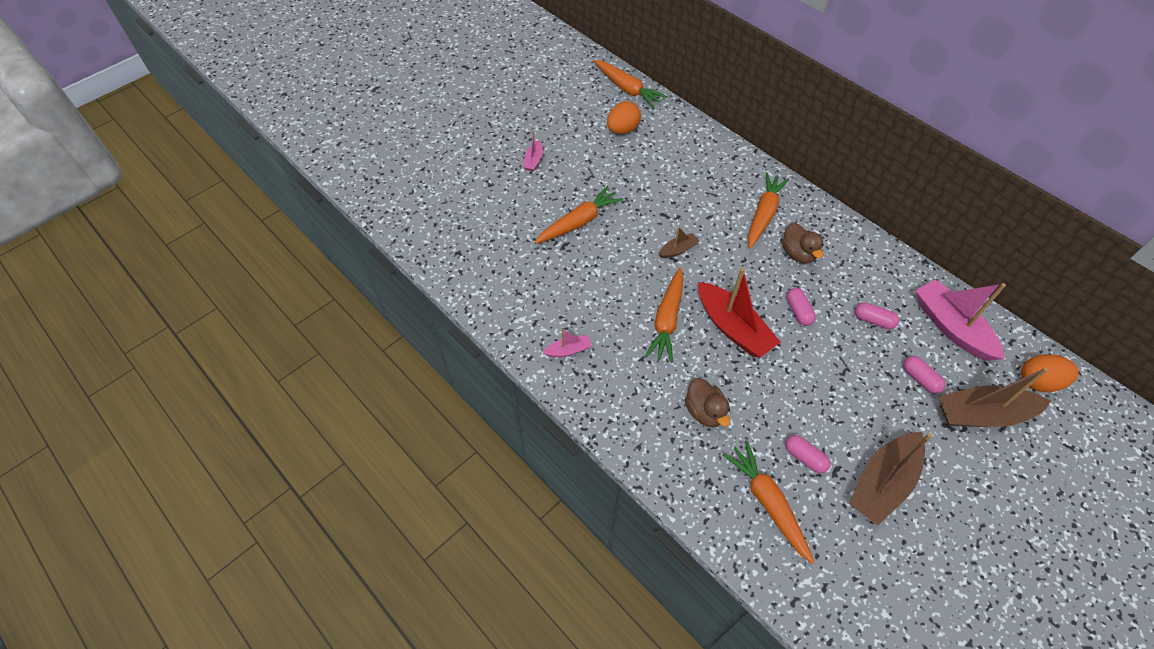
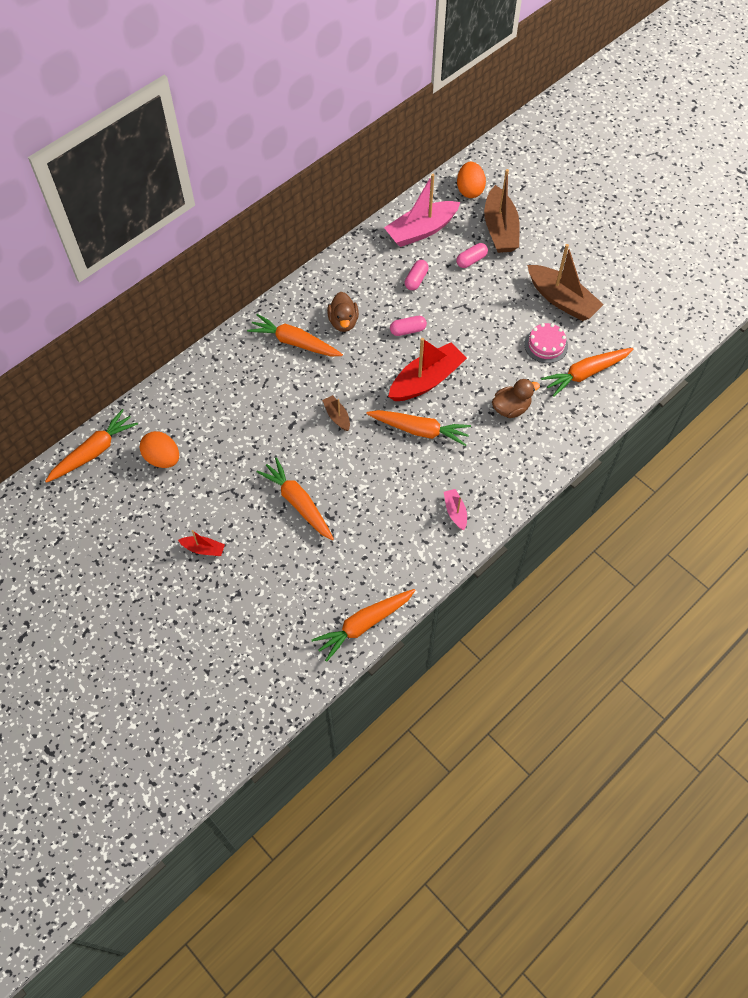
camera: 90 degrees left, 5 degrees up
(450, 272) = (364, 625): none -> orange carrot
(533, 160) = (203, 549): pink boat -> red boat
(798, 253) = (343, 322): brown duck -> brown duck turned 105 degrees clockwise
(804, 457) = (546, 345): pink capsule -> pink cake

